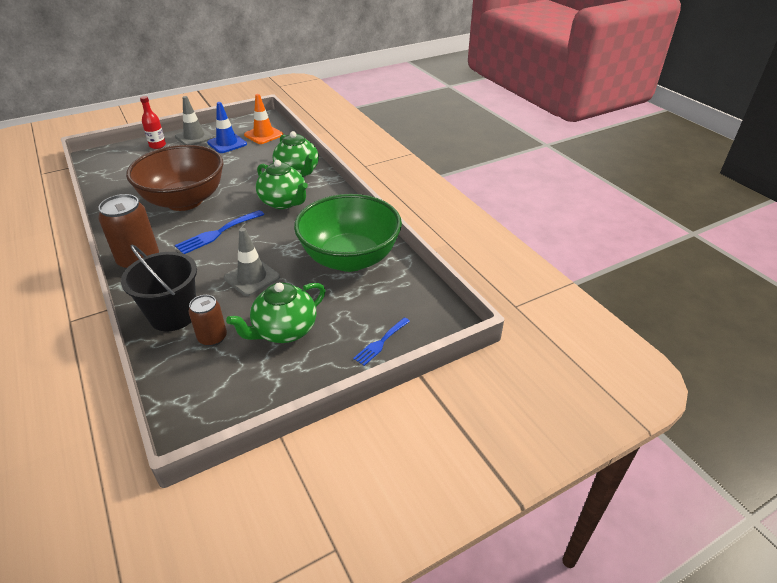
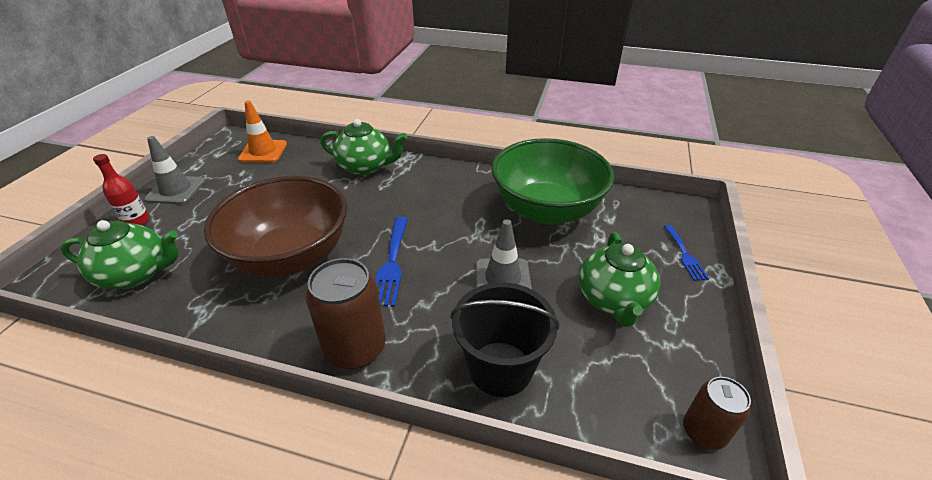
camera: 45 degrees left, 0 degrees up
(212, 337) = (574, 356): brown can -> brown can (703, 432)
(227, 143) = (233, 178): blue traffic cone -> none
(284, 202) = (403, 199): green teapot -> green teapot (137, 274)

